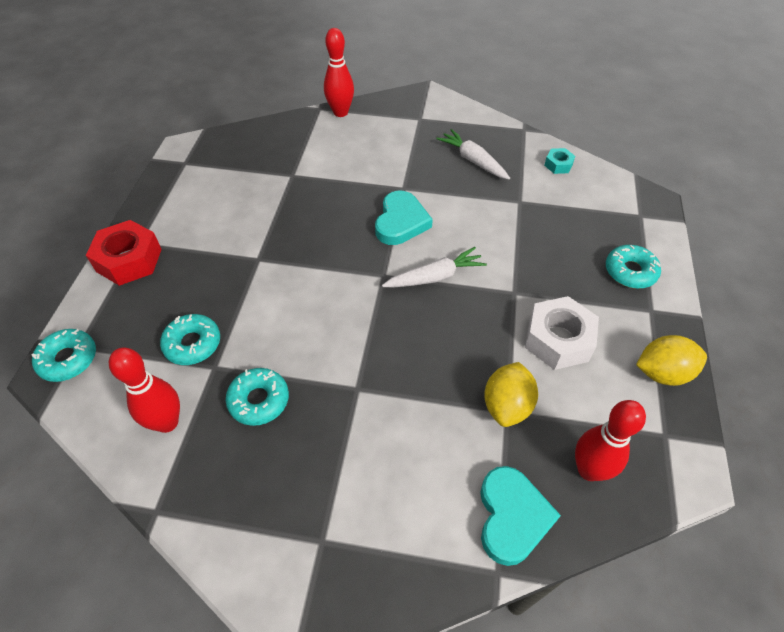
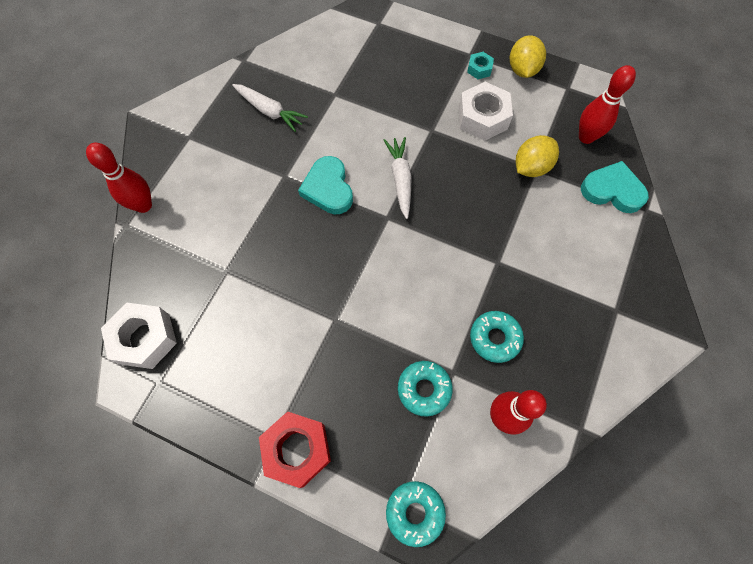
camera: 75 degrees left, 15 degrees up
(220, 146) = (145, 338): none -> white nut
(401, 222) = (328, 188): turquoise heart -> turquoise heart turned 135 degrees counterclockwise
(473, 160) = (270, 111): white carrot -> white carrot turned 120 degrees counterclockwise
(507, 405) = (531, 167): yellow lemon -> yellow lemon turned 75 degrees counterclockwise
(558, 165) = (301, 52): turquoise nut -> turquoise nut (479, 69)
(630, 271) = (432, 52): turquoise donut -> none

